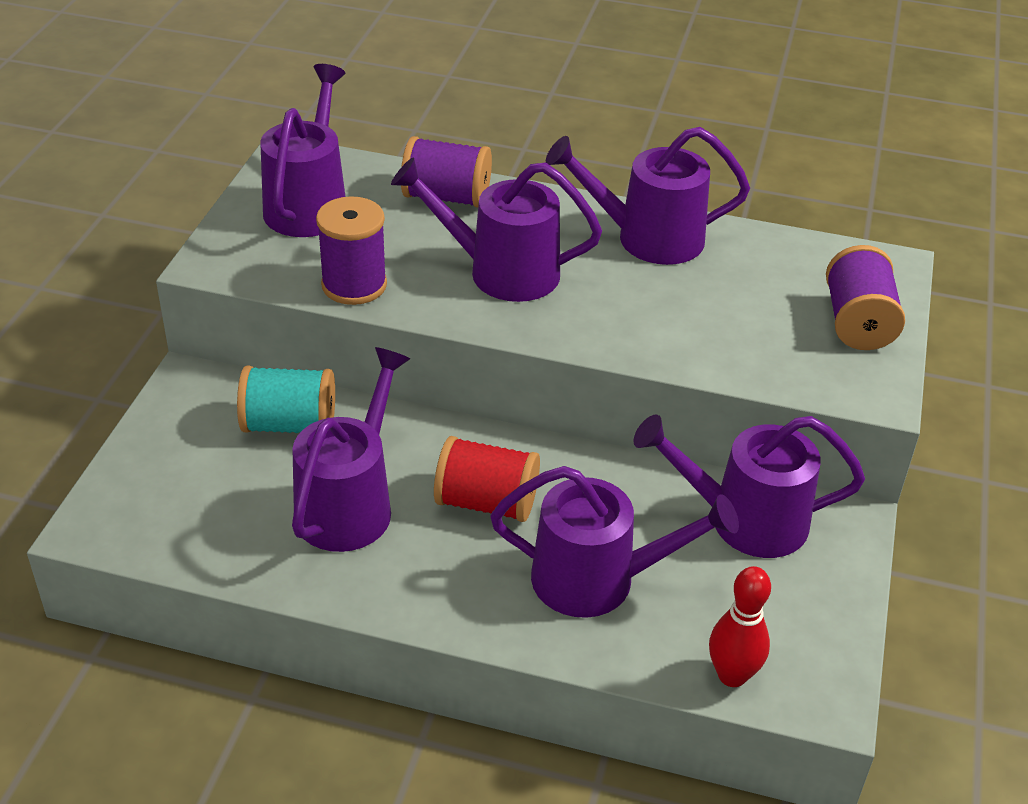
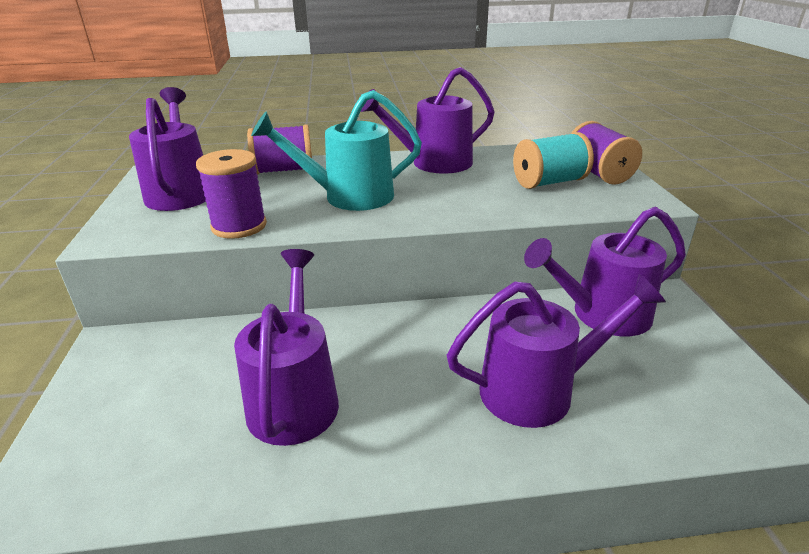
camera: 20 degrees left, 10 degrees down
(289, 424) = (213, 351): turquoise spool -> turquoise spool (549, 182)
(486, 502) = (410, 360): red spool -> none
(500, 271) = (348, 197): purple watering can -> turquoise watering can
(732, 675) = (701, 429): red bowling pin -> none

